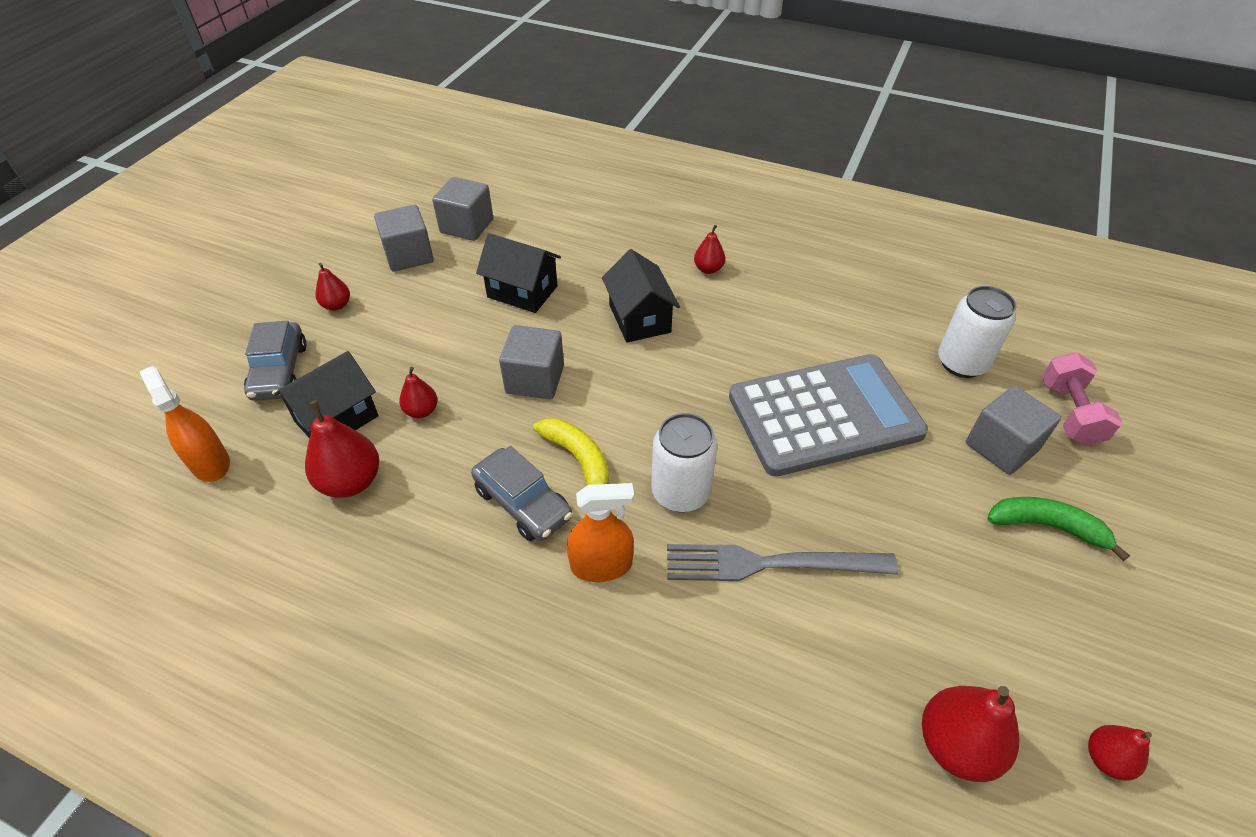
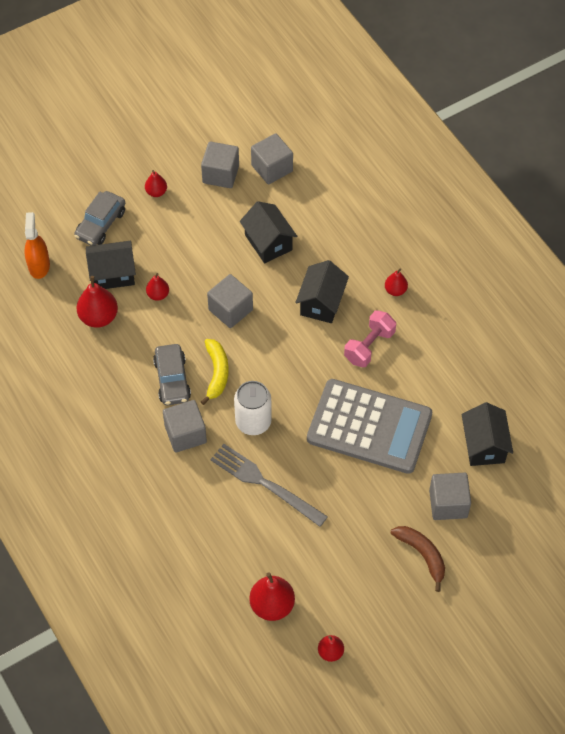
camera: 35 degrees right, 10 degrees up
(601, 565) = (185, 434): orange spray bottle -> grey cube
(961, 363) = (484, 445): white can -> black house
(1047, 526) = (422, 555): green banana -> brown banana
(1069, 413) = (510, 511): pink dumbbell -> pink dumbbell (369, 346)

